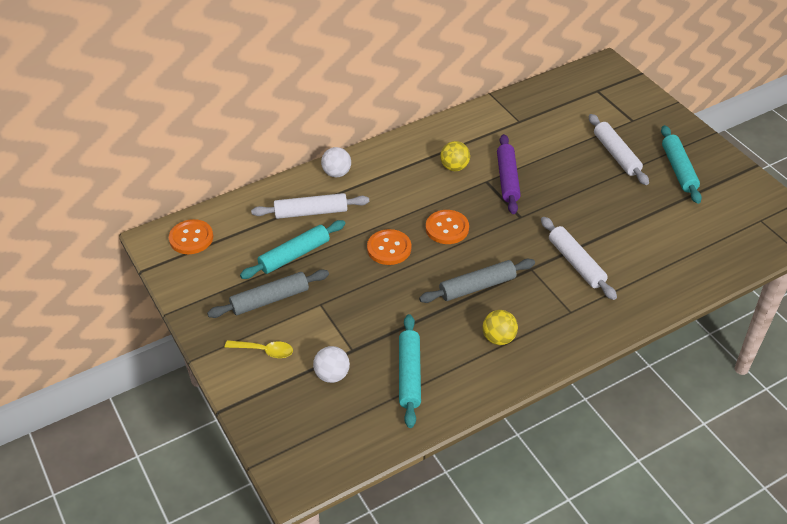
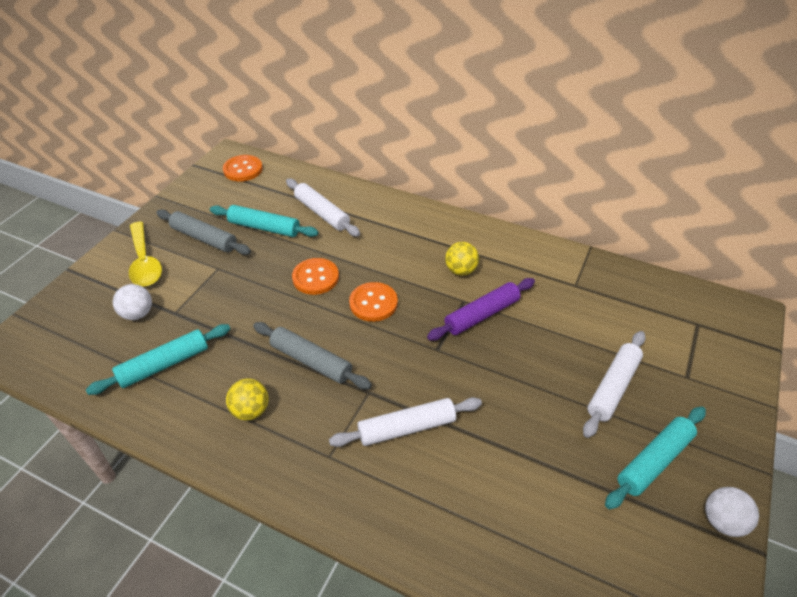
camera: 55 degrees right, 0 degrees up
(264, 351) = (144, 262): yellow spoon -> yellow spoon, size x1.61
(337, 173) = (381, 205): white ball -> white ball (722, 521)
(576, 263) = (406, 428): white rolling pin -> white rolling pin turned 45 degrees clockwise

